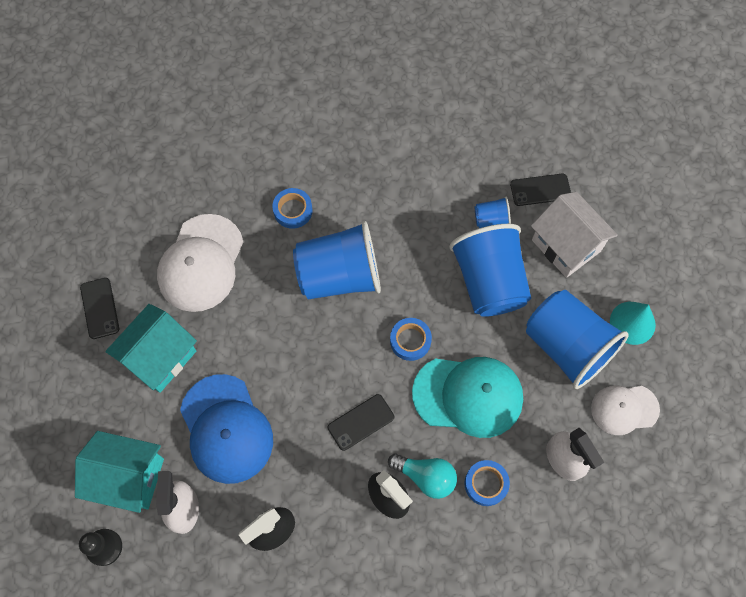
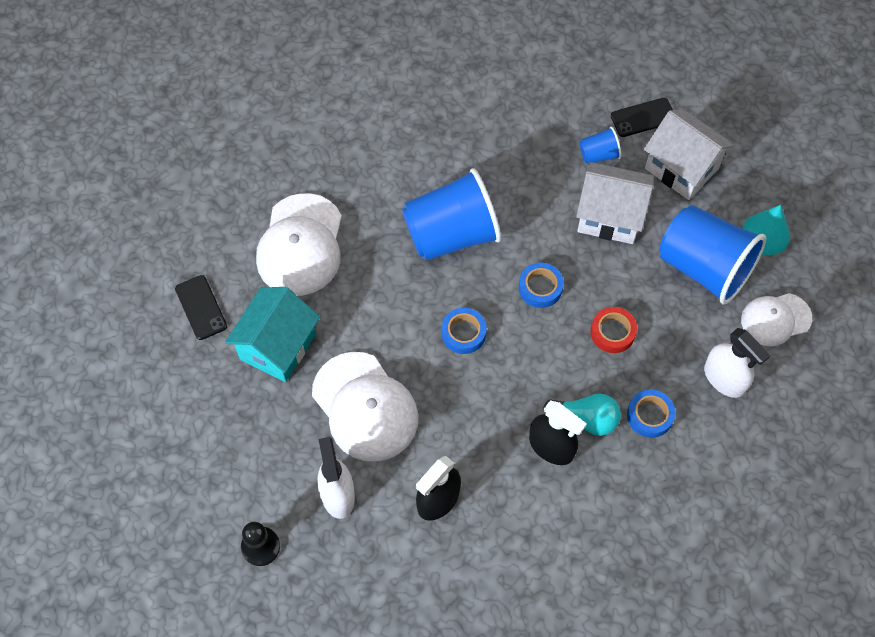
camera: 10 degrees left, 5 degrees down
(129, 477) = (271, 472): turquoise house -> none
(226, 429) = (365, 407): blue cap -> white cap
(293, 210) = (387, 177): blue tape -> blue tape (463, 333)
(361, 422) = (506, 376): black phone -> none
(468, 396) = (612, 332): turquoise cap -> red tape
(489, 282) = (609, 216): blue cup -> white house

